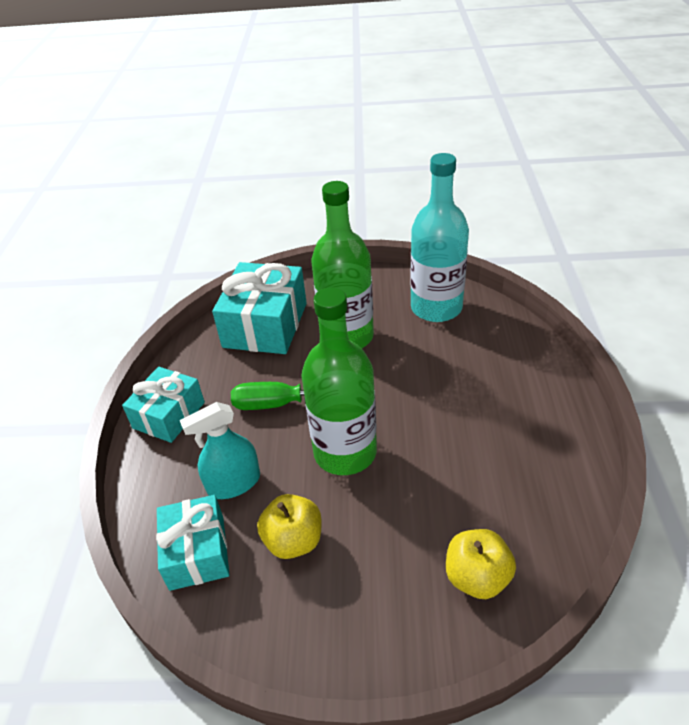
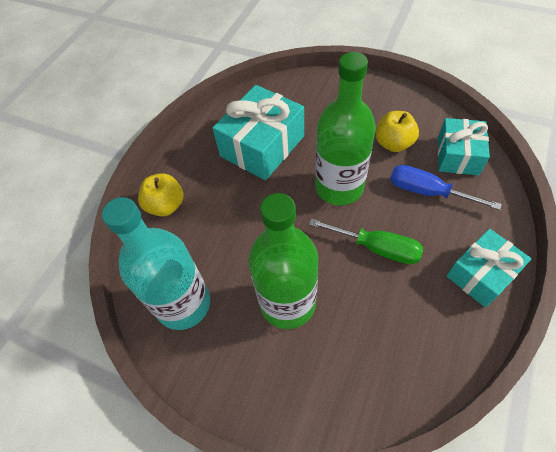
camera: 155 degrees left, 15 degrees up
(234, 483) = (427, 192): turquoise spray bottle -> blue screwdriver
(265, 325) = (366, 360): turquoise gift -> turquoise gift (262, 146)
(477, 577) = (299, 98): yellow apple -> yellow apple (166, 205)

